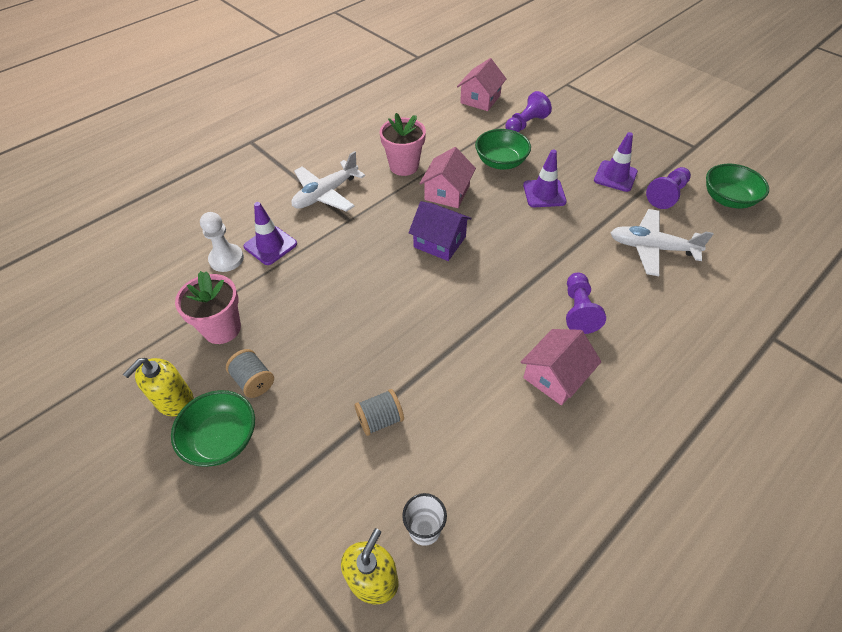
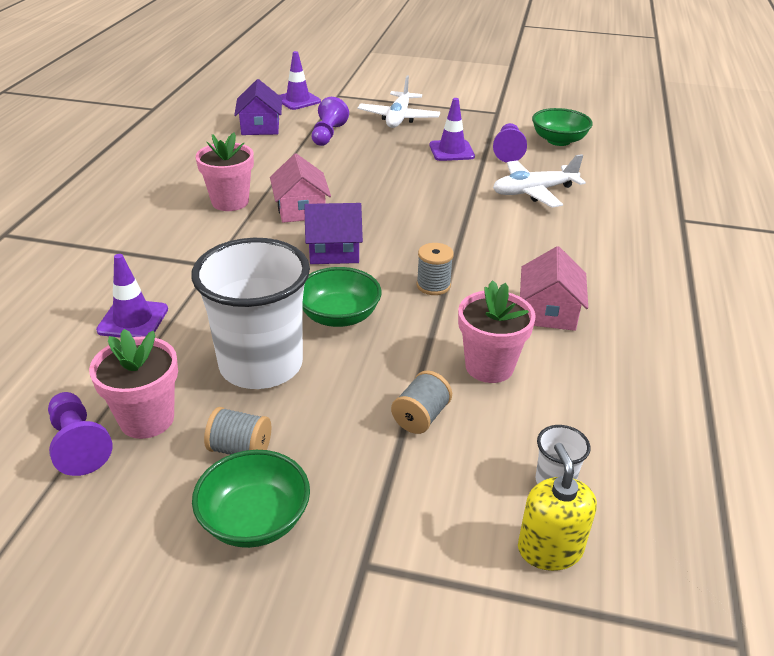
camera: 35 degrees left, 15 degrees down
(175, 401) = (152, 514): yellow soap dispenser -> none
(226, 259) = (84, 353): white pawn -> none
(315, 320) = (261, 365): none -> white cup
(326, 194) = (159, 252): white plane -> white plane (398, 118)
(464, 403) = (489, 366): none -> pink flower pot
(480, 99) = (260, 127): pink house -> purple house
(485, 307) = (433, 285): none -> grey spool
(501, 162) = (332, 170): green bowl -> green bowl (339, 316)
(544, 193) = (400, 182): purple traffic cone -> purple traffic cone (298, 100)
(578, 310) = (519, 257): purple pawn -> purple pawn (78, 444)

